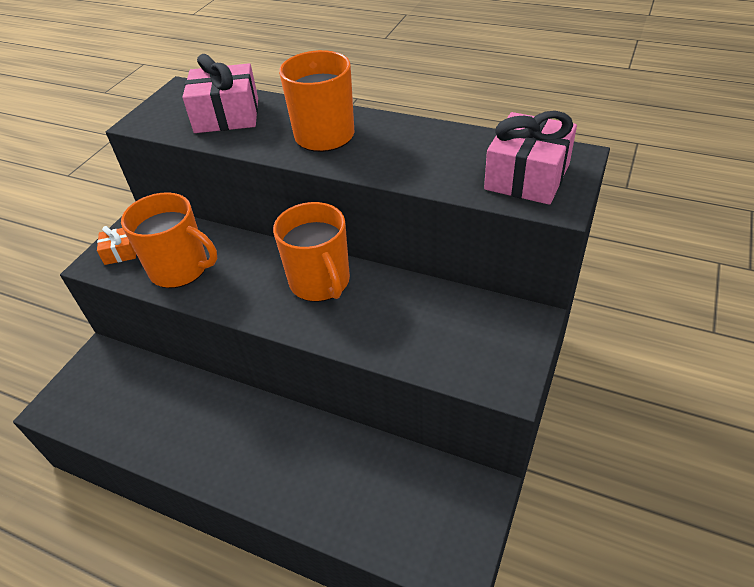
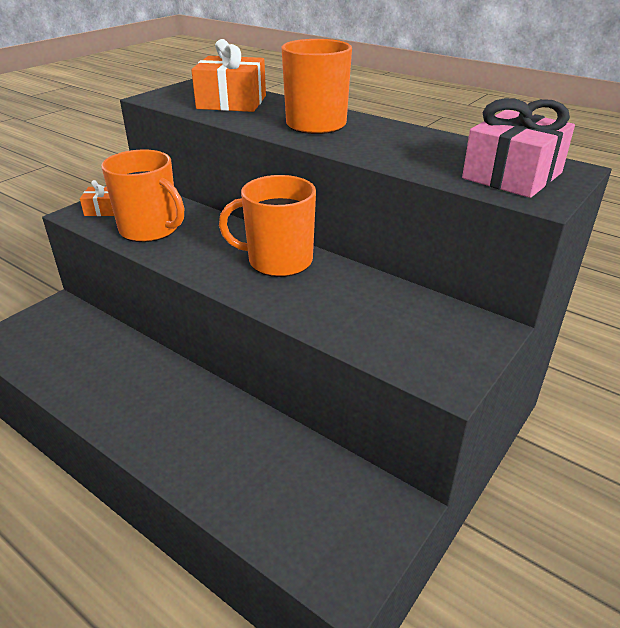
camera: 10 degrees right, 10 degrees down
(227, 115) = (231, 102): pink gift -> orange gift
(320, 282) = (278, 261): orange mug -> orange mug turned 105 degrees clockwise

